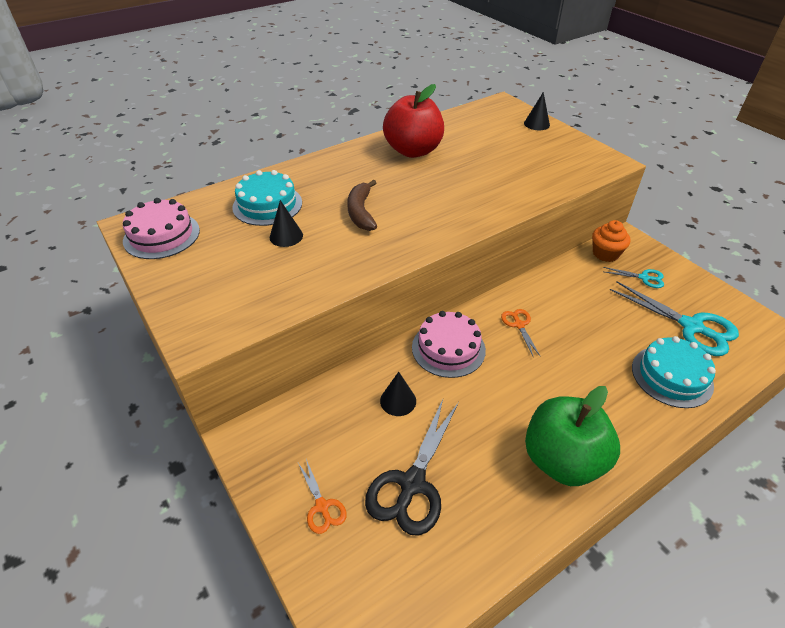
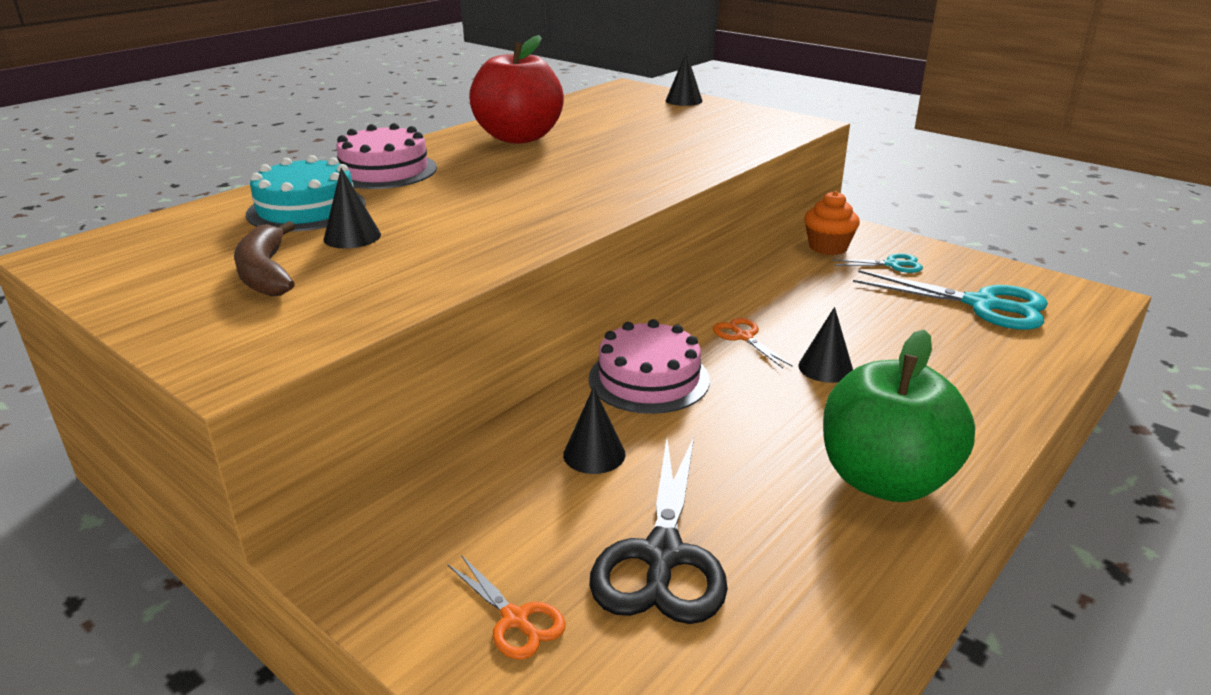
camera: 15 degrees left, 15 degrees down
(161, 235) = (125, 259): pink cake -> pink cake (384, 171)
(361, 212) = (466, 201): brown banana -> brown banana (266, 273)
(561, 361) = (825, 368): none -> black cone
(672, 376) = (986, 359): turquoise cake -> none

